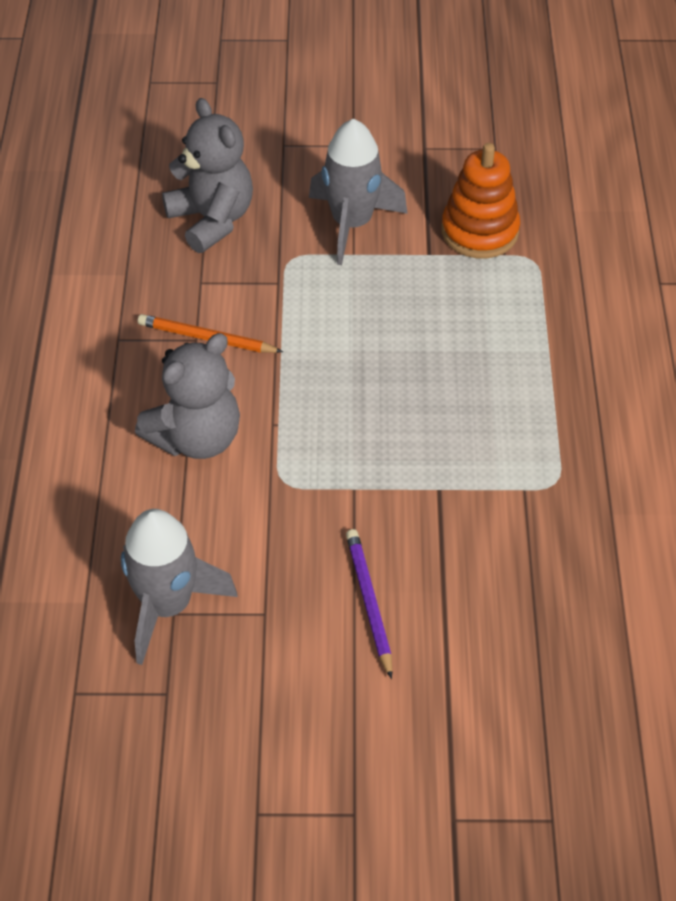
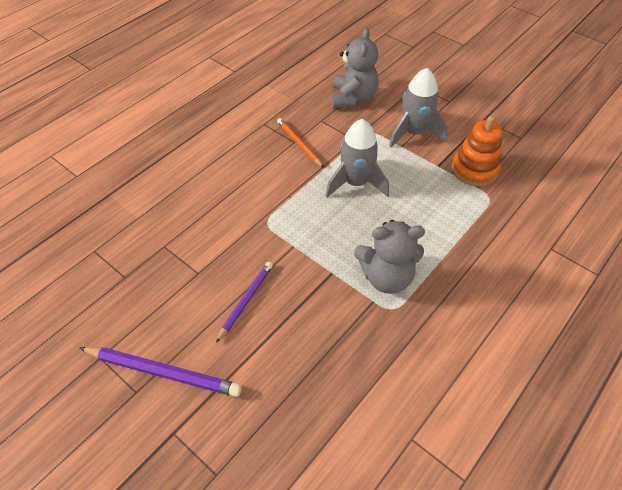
camera: 40 degrees right, 0 degrees up
(167, 605) = (165, 241): grey rocket -> grey rocket (356, 183)
(196, 437) = (251, 181): grey teddy bear -> grey teddy bear (386, 277)
(362, 765) = (163, 372): none -> purple pencil

